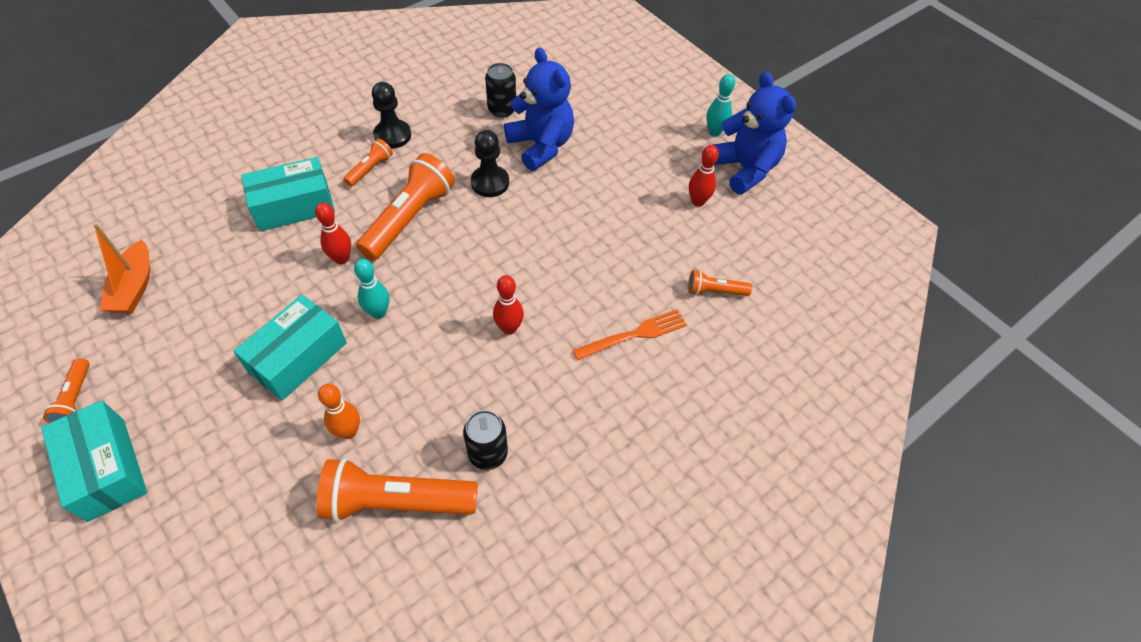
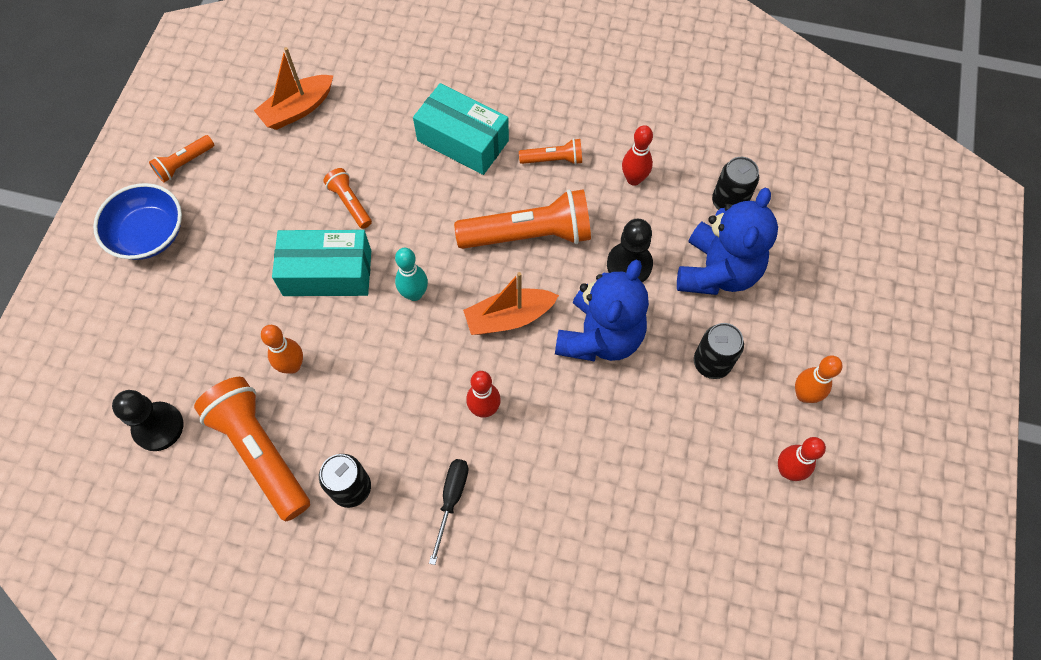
camera: 55 degrees right, 10 degrees up
(106, 469) = (149, 234): turquoise box -> blue bowl
(341, 259) = (442, 221): red bowling pin -> red bowling pin (634, 179)
(392, 135) = (607, 143): black pawn -> black pawn (158, 427)
(457, 269) = (509, 317): none -> orange boat
(556, 392) = (451, 500): none -> black screwdriver
(597, 189) = (711, 363): none -> black can
(634, 334) = (568, 524): orange fork -> none
(659, 162) = (804, 395): none -> orange bowling pin
(714, 132) = (904, 420): turquoise bowling pin -> none
(715, 291) = (685, 566): orange flashlight -> orange flashlight (350, 203)
(744, 169) = (881, 488): blue teddy bear -> blue teddy bear (600, 336)

